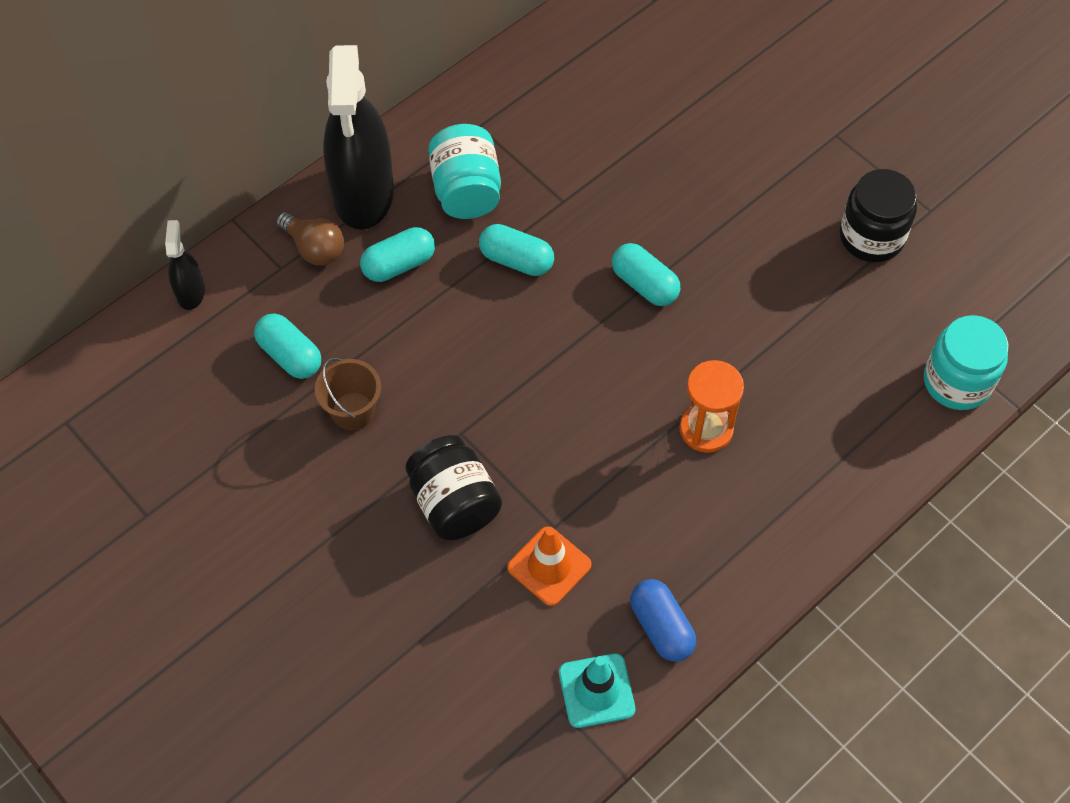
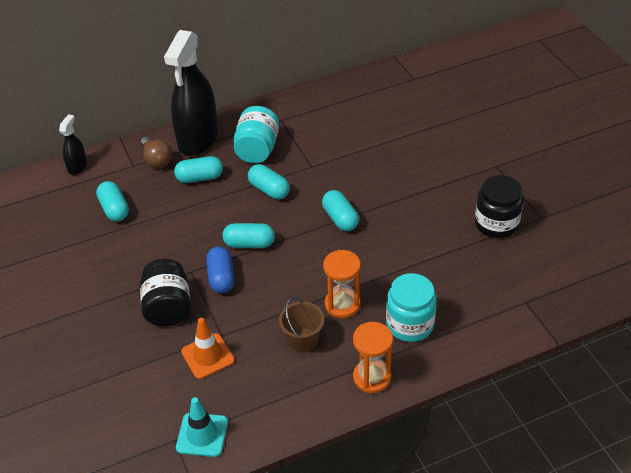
camera: 20 degrees right, 15 degrees down
(353, 411) = (134, 245): brown bucket -> brown bucket (302, 340)
(528, 363) = (249, 244): none -> turquoise capsule
(661, 627) = (261, 409): blue capsule -> blue capsule (221, 278)
(793, 534) = (372, 377): none -> orange hourglass
(957, 381) = (520, 316): turquoise jar -> turquoise jar (409, 324)

